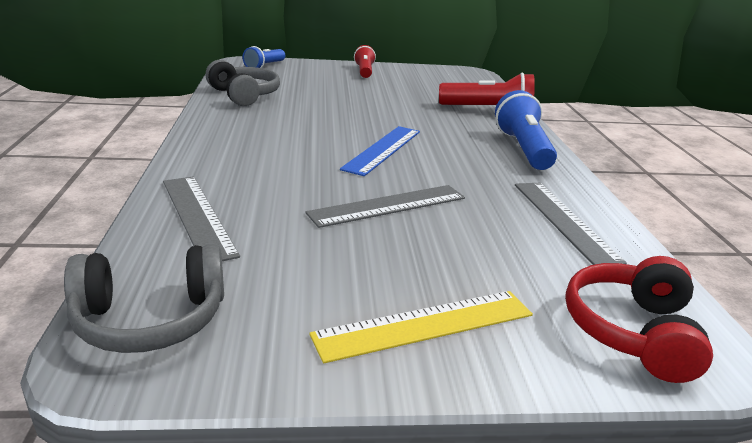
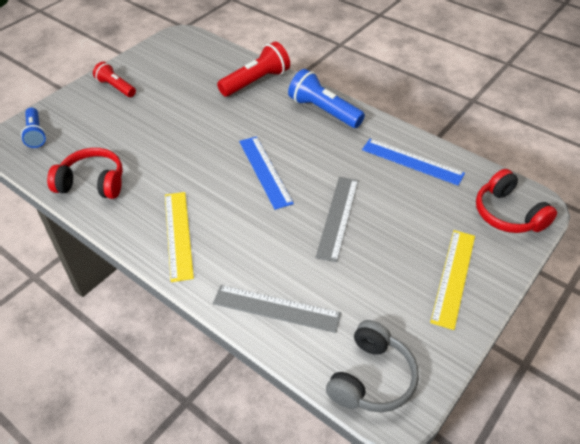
camera: 45 degrees left, 20 degrees up
(234, 140) = (178, 234): none -> yellow ruler
(244, 95) = (92, 183): grey headphones -> red headphones
(564, 220) = (412, 161): grey ruler -> blue ruler

